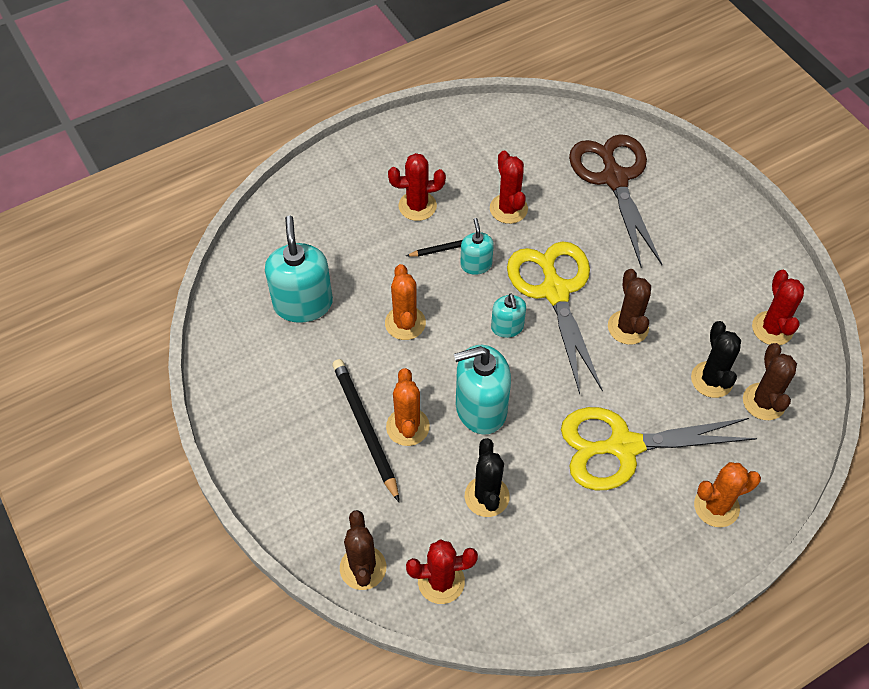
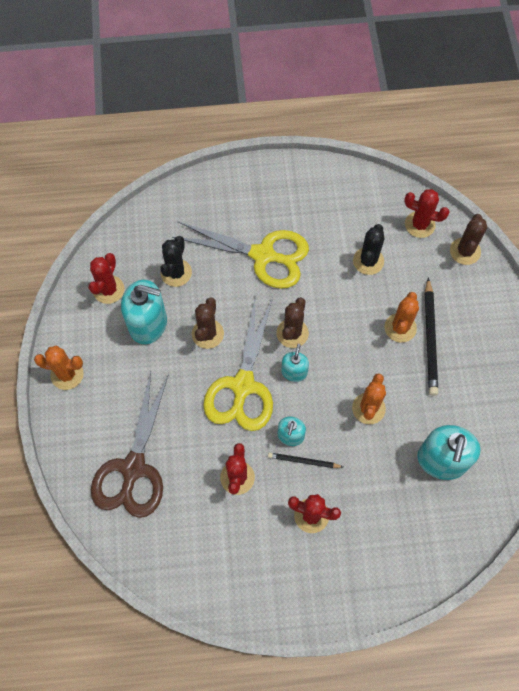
camera: 155 degrees left, 10 degrees up
(480, 408) = (344, 319): turquoise soap dispenser -> turquoise soap dispenser (148, 324)
(716, 506) = (229, 197): orange cactus -> orange cactus (67, 374)
(764, 402) = (153, 244): brown cactus -> brown cactus (292, 333)

